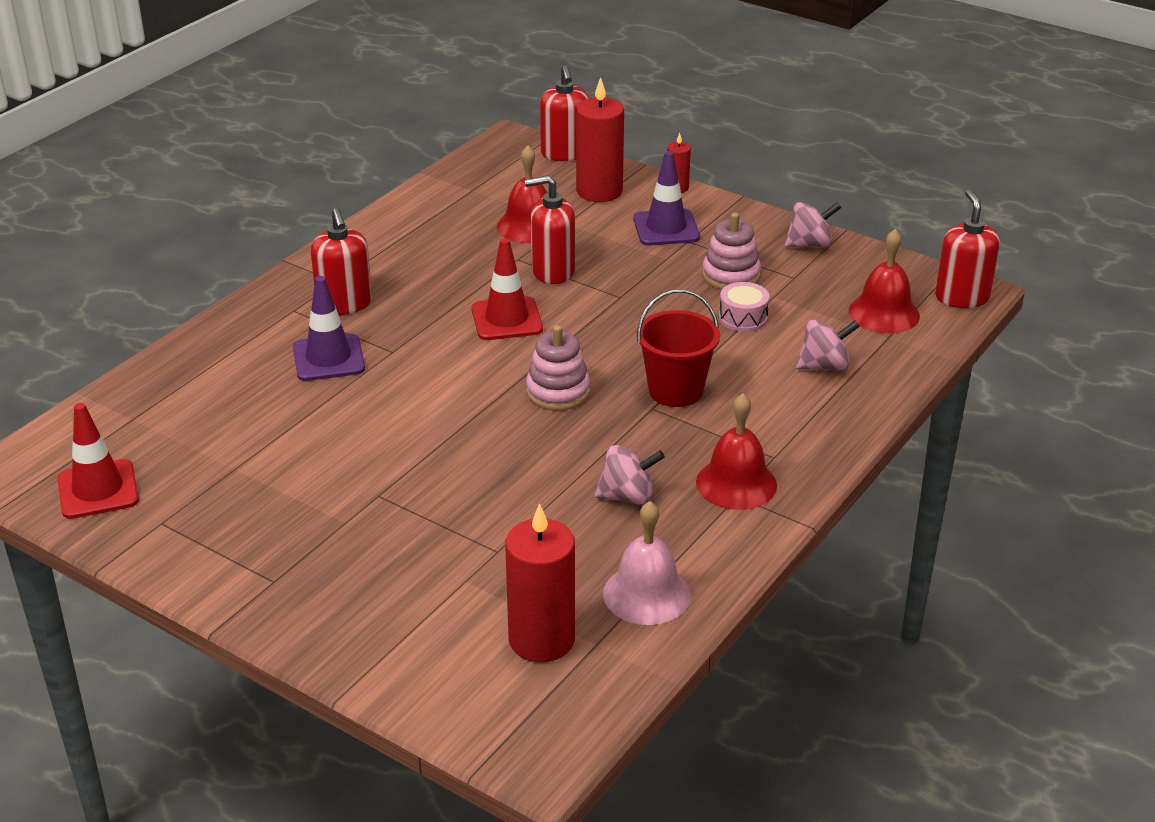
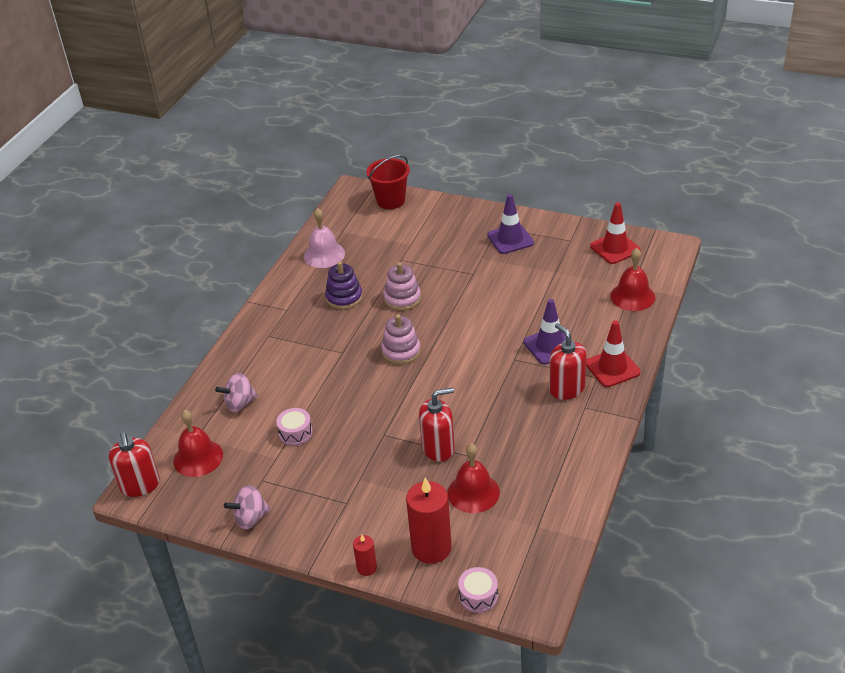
camera: 170 degrees right, 5 degrees up
(507, 319) = (453, 398): red traffic cone -> red traffic cone (612, 368)
(541, 639) = (366, 228): red candle -> none
(565, 153) = (478, 596): red soap dispenser -> pink drum
(627, 496) = (344, 297): pink spinning top -> purple stacking toy
(666, 228) = (366, 513): purple traffic cone -> purple traffic cone (510, 239)
(675, 390) = (331, 366): red bucket -> red bucket (390, 201)
(731, 275) = (308, 471): pink stacking toy -> pink stacking toy (402, 299)
(736, 483) = (288, 316): red bell -> red bell (632, 296)

